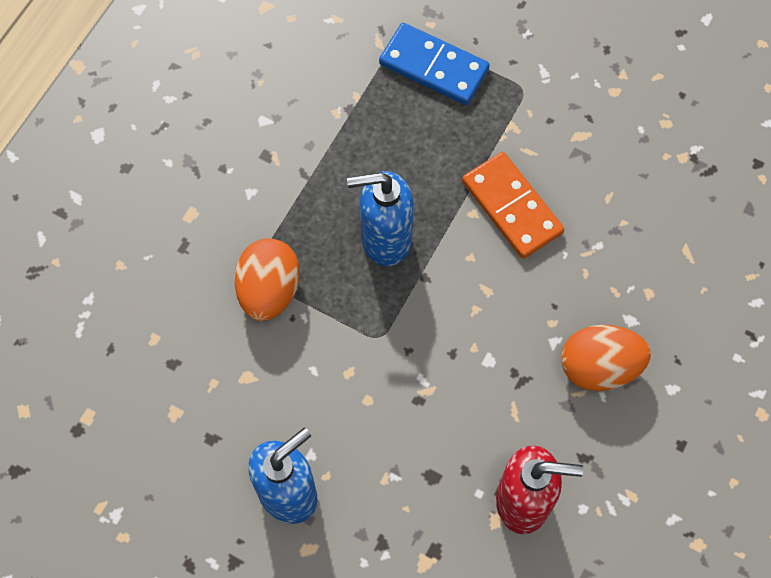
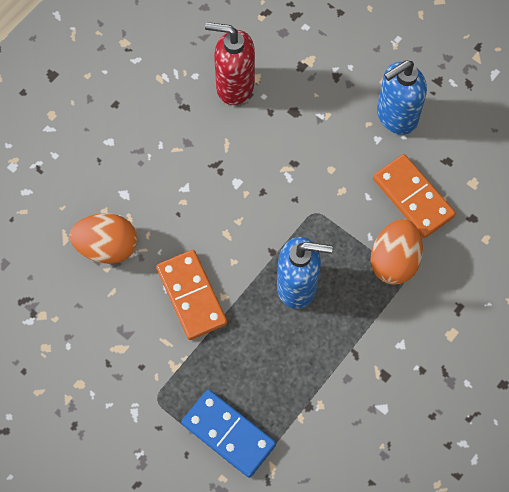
camera: 170 degrees left, 0 degrees up
(253, 378) = (413, 197): none -> orange domino
(599, 367) = (157, 164): orange egg -> orange egg (107, 247)

